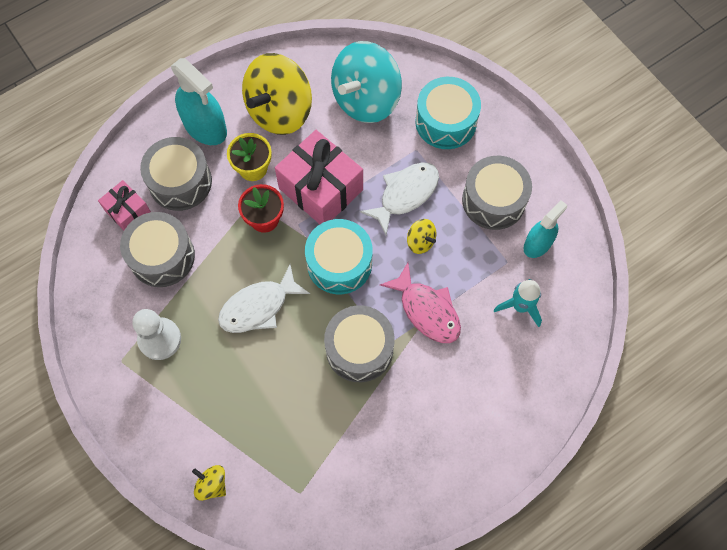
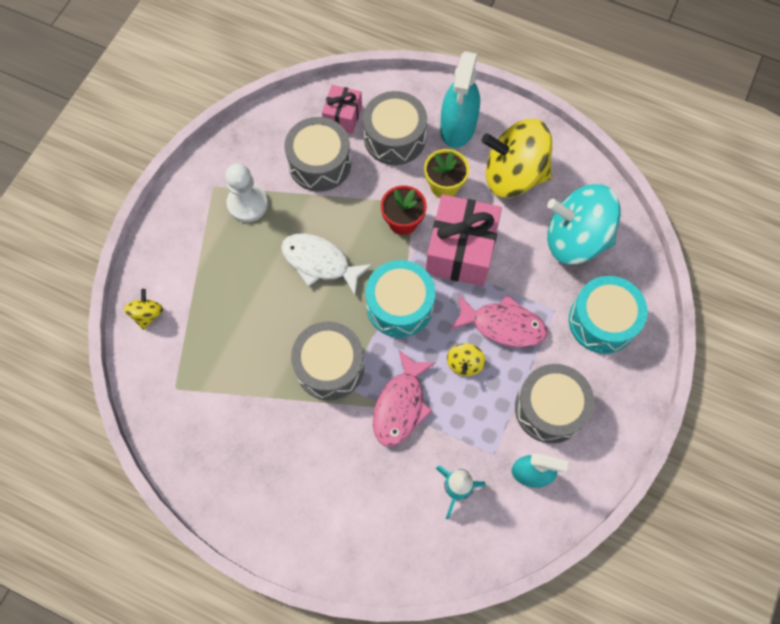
camera: 60 degrees right, 0 degrees up
(405, 194) = (503, 325): white fish -> pink fish

